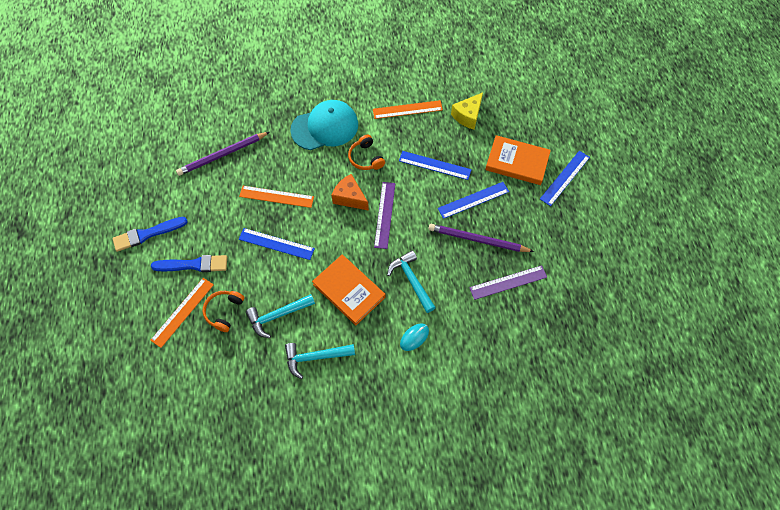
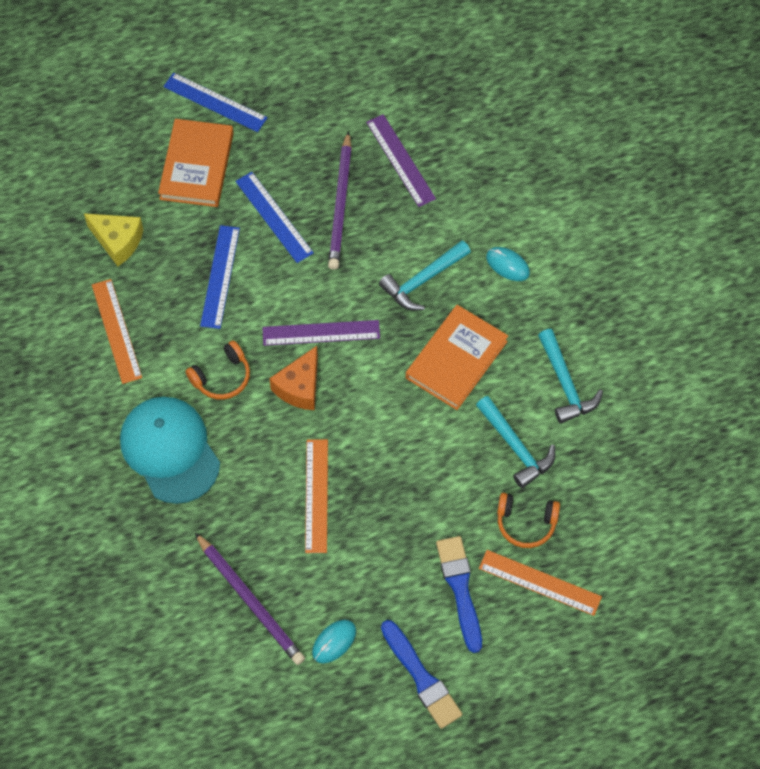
camera: 100 degrees left, 0 degrees up
(184, 192) = (334, 642): none -> turquoise mouse
(276, 244) = (400, 476): blue ruler -> none

